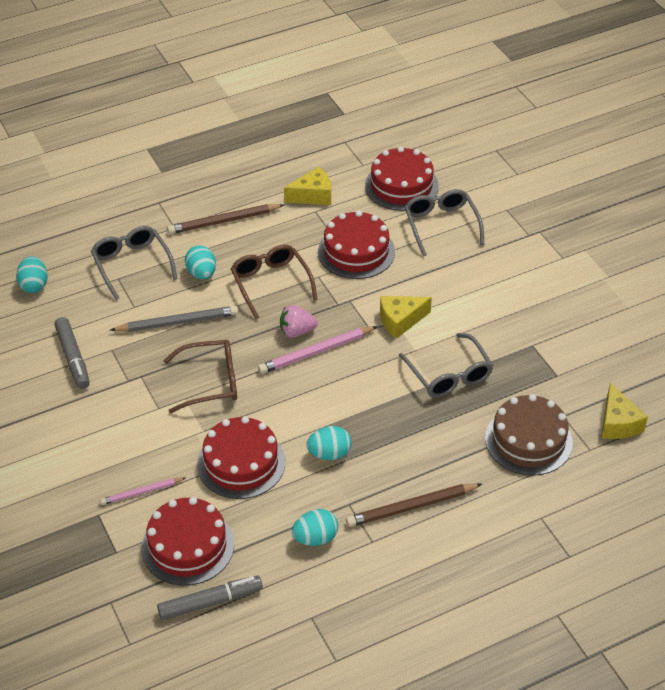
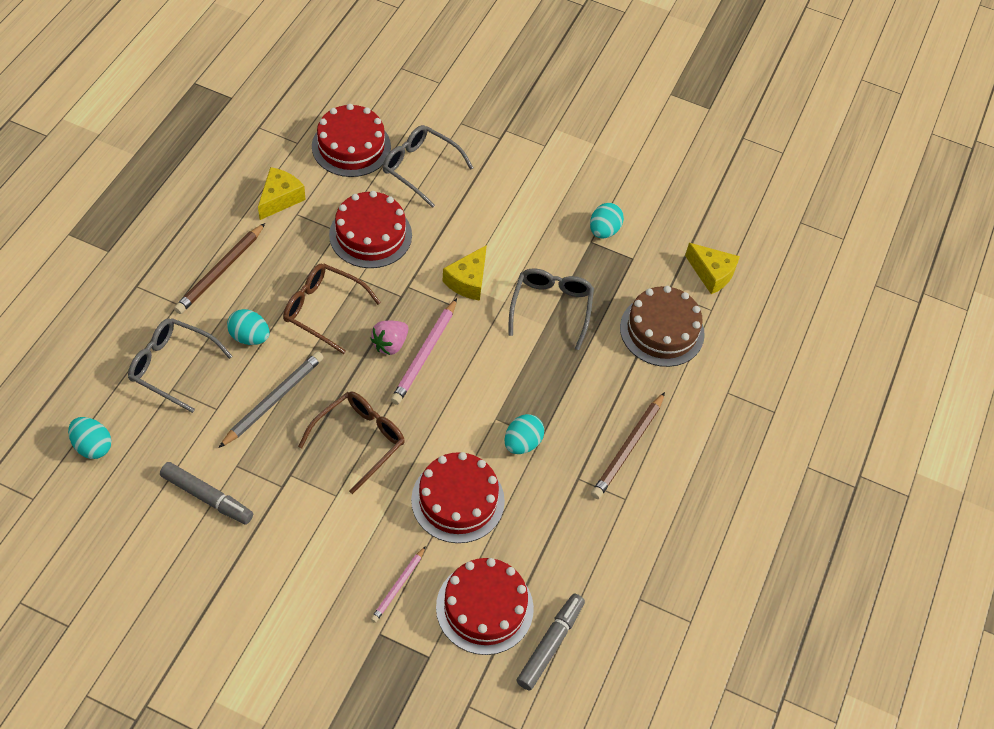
camera: 45 degrees left, 10 degrees up
(315, 538) = (580, 527): turquoise egg -> turquoise egg (604, 231)
(449, 374) = (551, 308): grey glasses -> grey glasses turned 105 degrees counterclockwise

